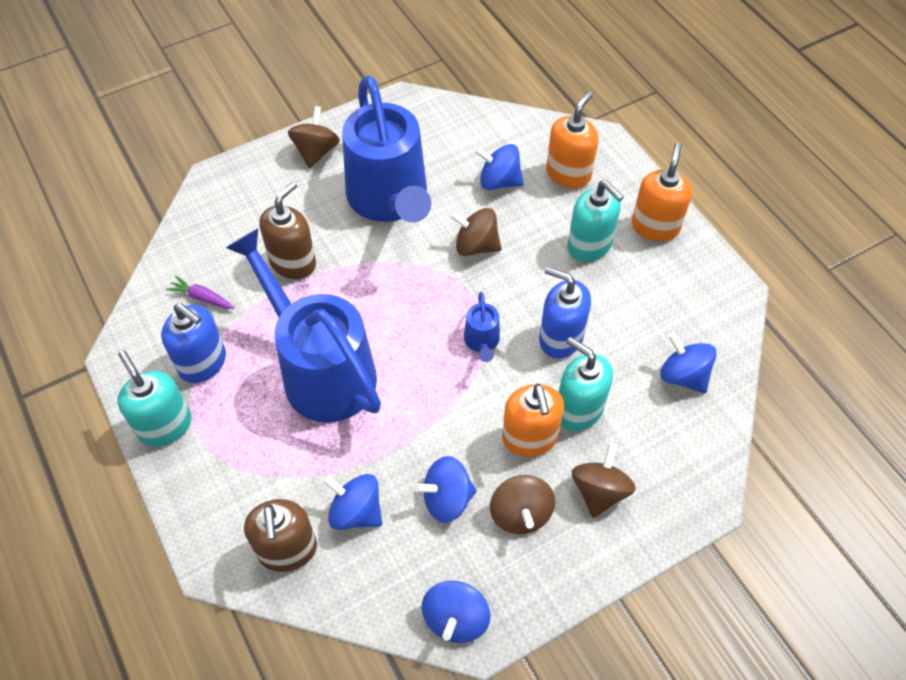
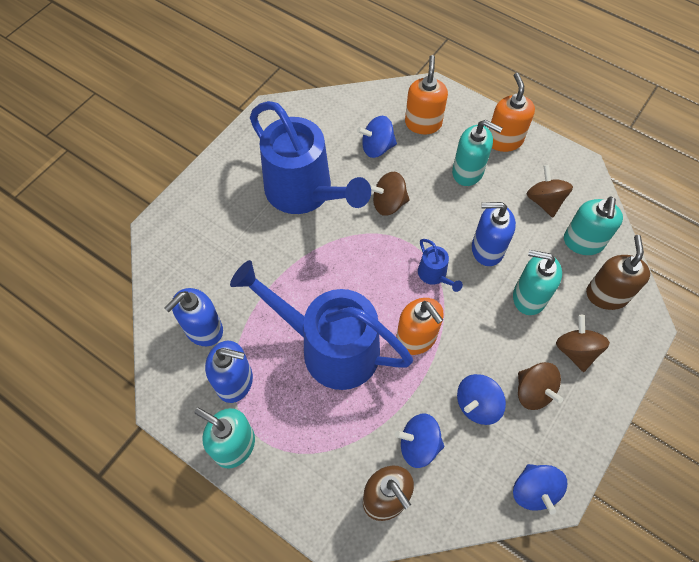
camera: 25 degrees left, 5 degrees up
(202, 298) = (203, 329): purple carrot -> blue soap dispenser
(293, 262) = (259, 271): brown soap dispenser -> brown soap dispenser (606, 295)
(316, 151) = (225, 175): brown spinning top -> brown spinning top (544, 201)
(529, 438) = (508, 333): orange soap dispenser -> orange soap dispenser (416, 338)
(683, 375) = (583, 242): blue spinning top -> turquoise soap dispenser

